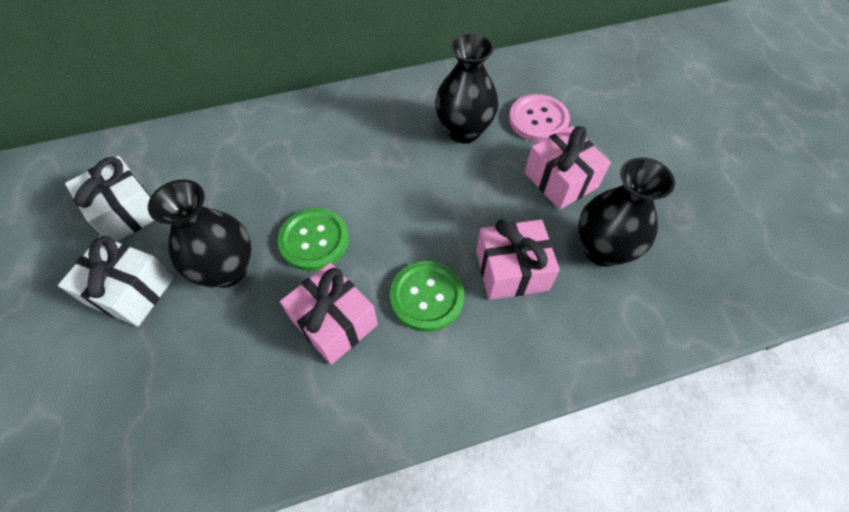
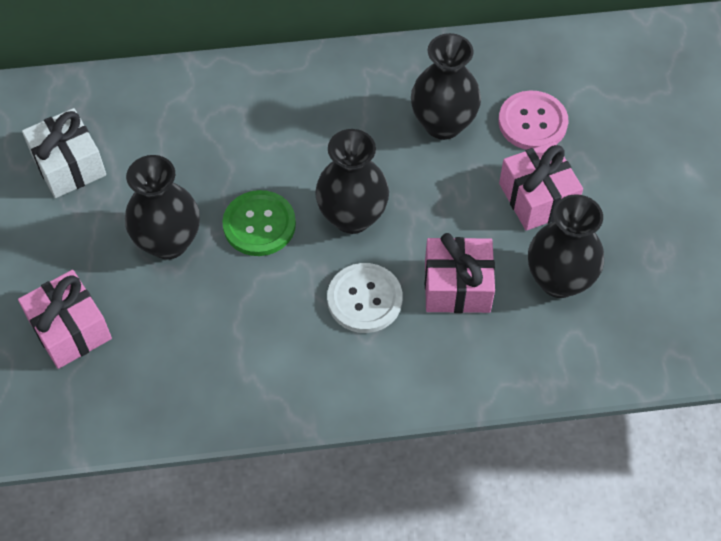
camera: 10 degrees right, 0 degrees up
(131, 291) = (73, 249): white gift -> none
(334, 322) = (269, 309): pink gift -> pink gift (70, 329)
(400, 220) = (352, 217): none -> black vase
(427, 297) = (364, 299): green button -> white button

